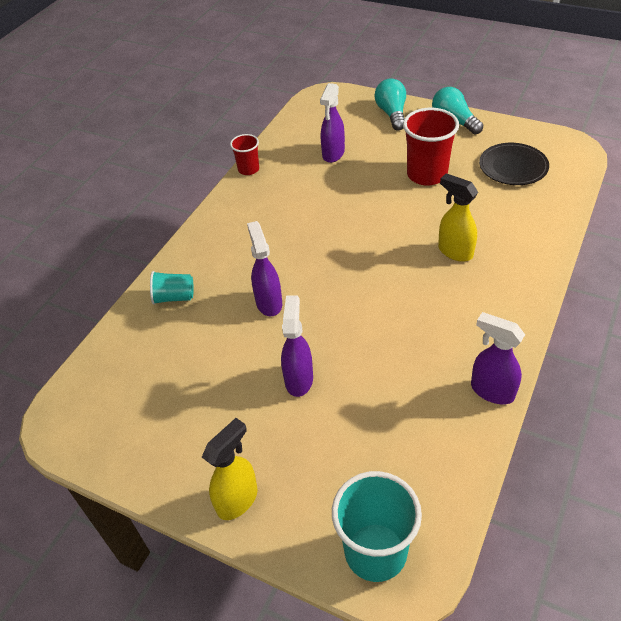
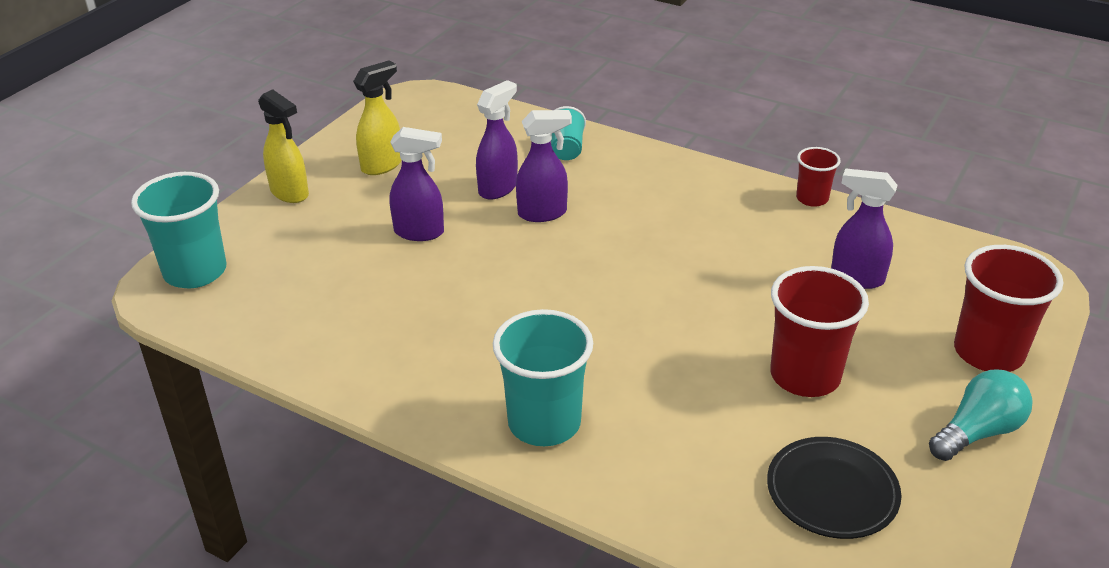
camera: 90 degrees right, 10 degrees down
(392, 114) = (988, 353): turquoise light bulb -> red cup
(454, 251) = (611, 383): yellow spray bottle -> yellow spray bottle (382, 165)
(491, 391) = (349, 381): purple spray bottle -> purple spray bottle (498, 188)
(500, 279) = (544, 423): none -> turquoise cup

